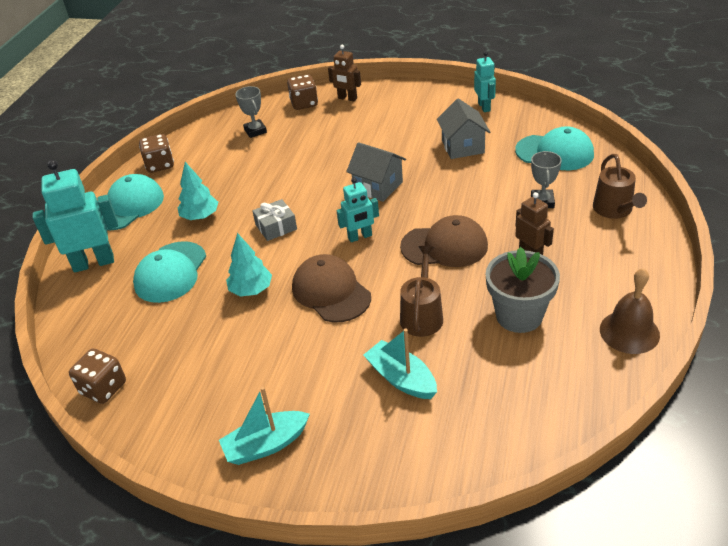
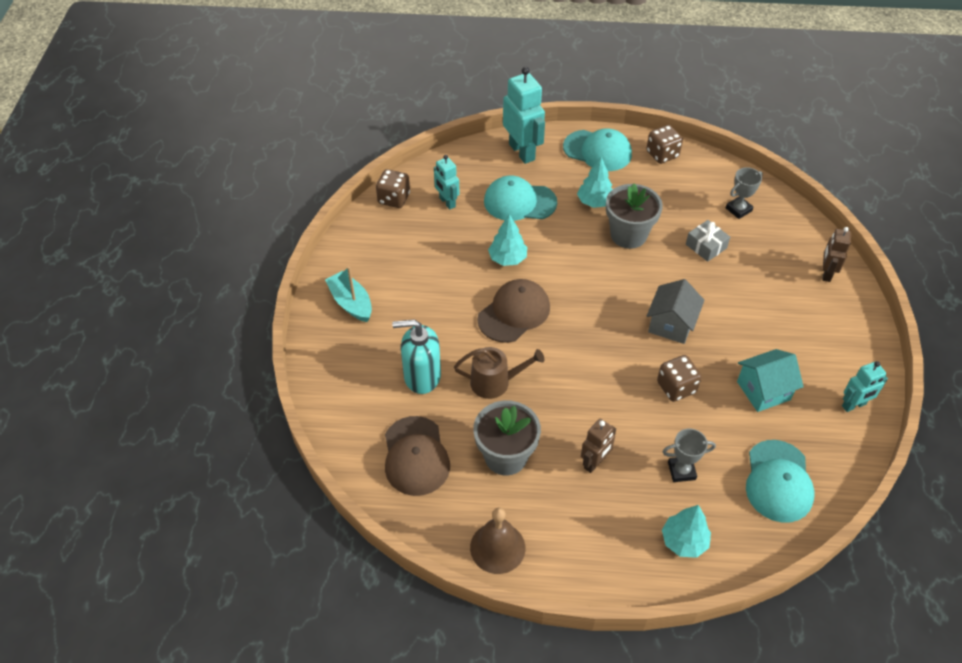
camera: 75 degrees right, 10 degrees up
(256, 199) = (628, 235): none -> grey flower pot
(276, 227) = (592, 258): grey gift -> grey gift (706, 246)
(304, 103) = (802, 238): brown dice -> brown dice (676, 387)
(360, 237) = (591, 322): turquoise robot -> turquoise robot (447, 202)
(401, 378) = (422, 376): turquoise boat -> turquoise soap dispenser
(444, 246) = (591, 390): brown cap -> brown cap (415, 456)
(463, 147) = (763, 390): grey house -> turquoise house
(614, 210) = (684, 541): brown watering can -> turquoise tree

